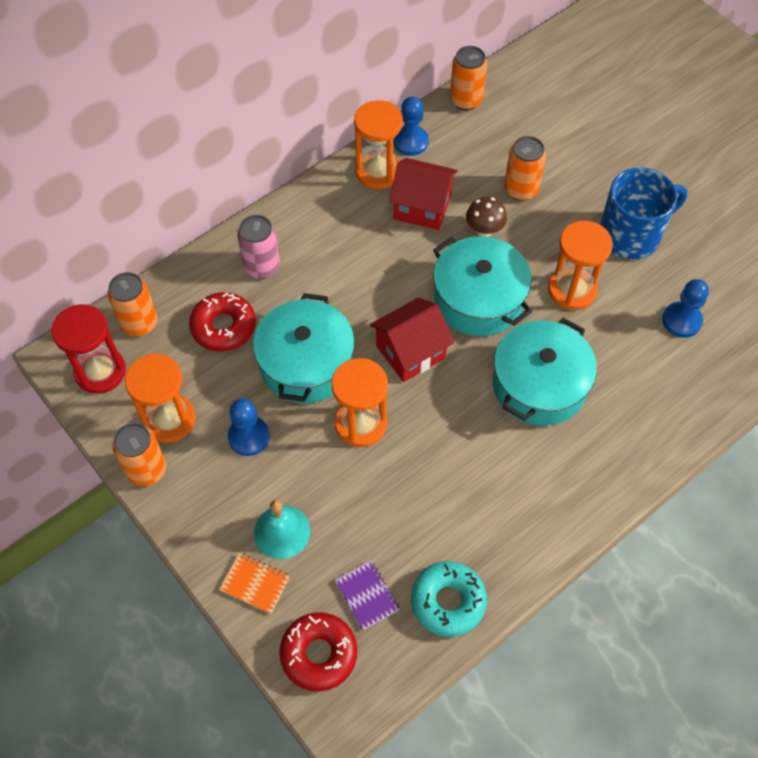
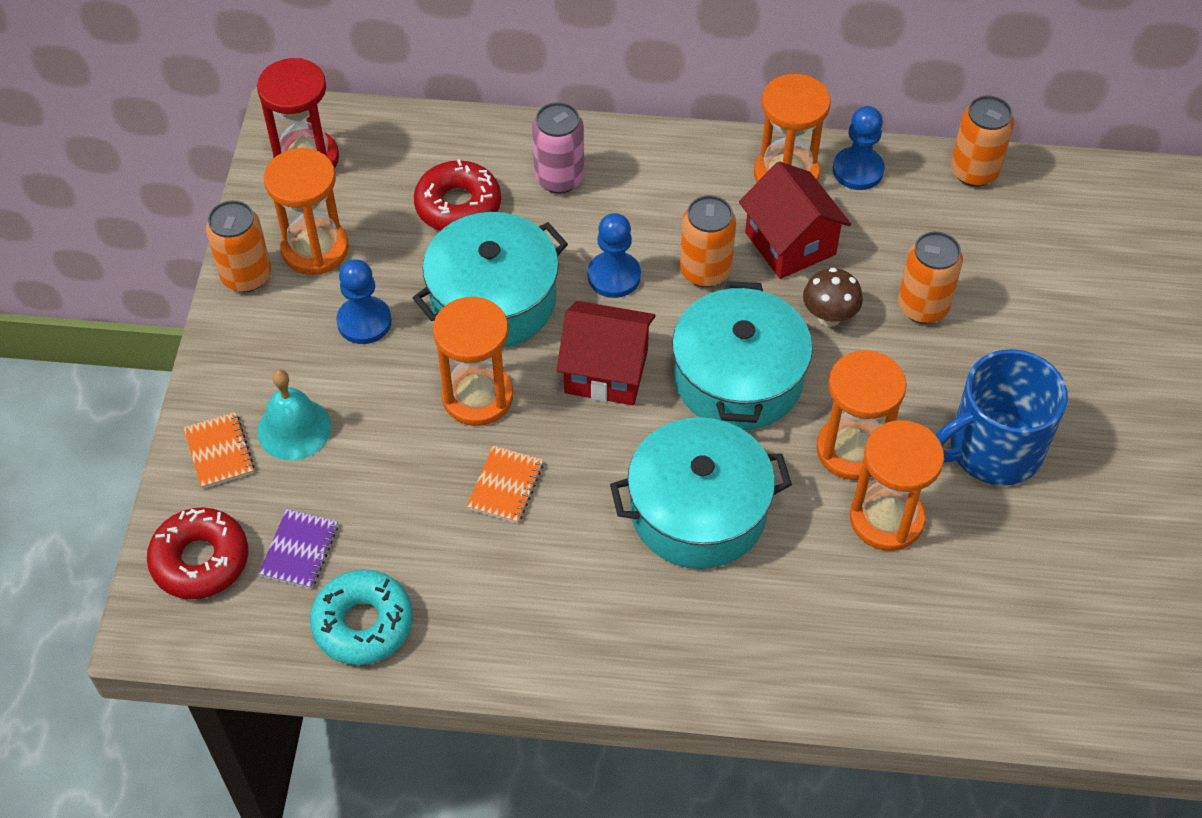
camera: 45 degrees right, 5 degrees down
(139, 323) = (389, 143): orange can -> orange can (705, 271)
(432, 459) = (505, 486): none -> orange notebook
(625, 311) = (886, 519): none -> orange hourglass
(630, 235) = (993, 449): blue mug -> blue mug turned 135 degrees clockwise
(681, 320) = (940, 581): blue pawn -> blue pawn (614, 276)

